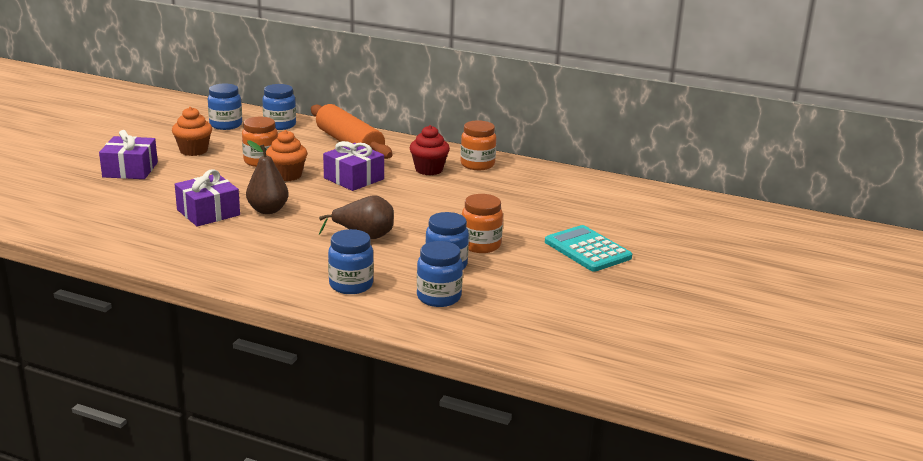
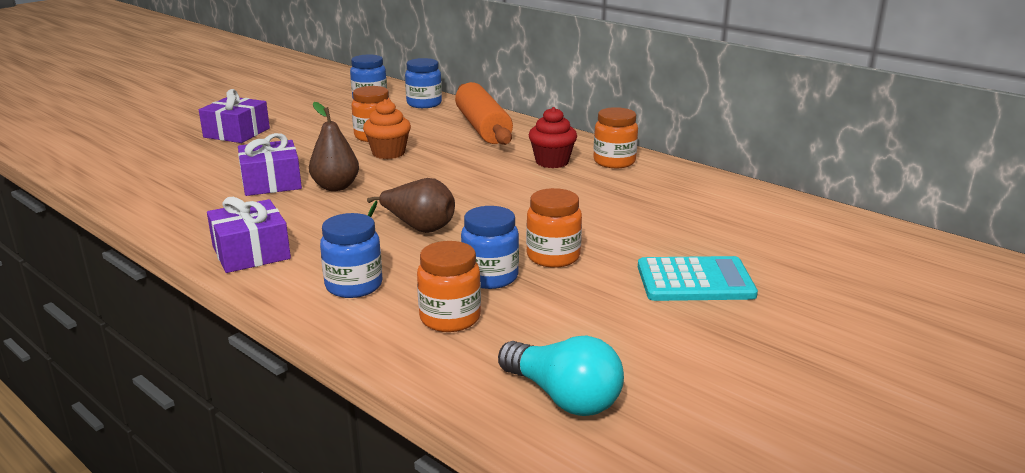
camera: 20 degrees right, 0 degrees up
(193, 151) = (315, 120): orange cupcake -> none
(354, 178) = (458, 163): purple gift -> purple gift (251, 252)
(439, 297) = (450, 318): blue jar -> orange jar
(547, 334) = (563, 397): none -> turquoise light bulb
(587, 250) = (695, 281): turquoise calculator -> turquoise calculator turned 105 degrees clockwise

